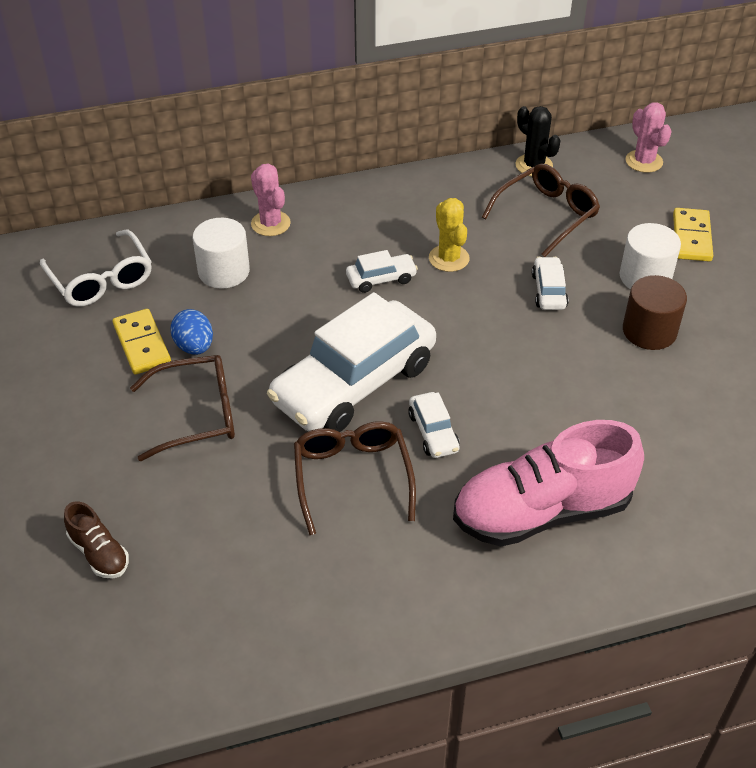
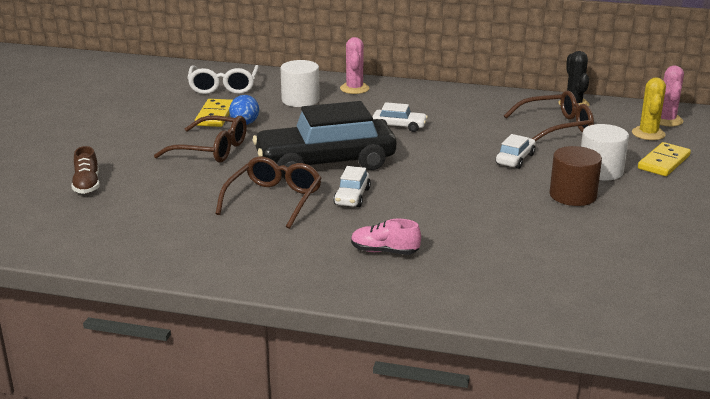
camera: 30 degrees right, 20 degrees down
(354, 383) = (325, 163): white car -> black car
(449, 258) = (458, 129): yellow cactus -> yellow cactus (648, 134)
(542, 511) = (384, 251): pink shoe -> pink shoe, size x0.45

